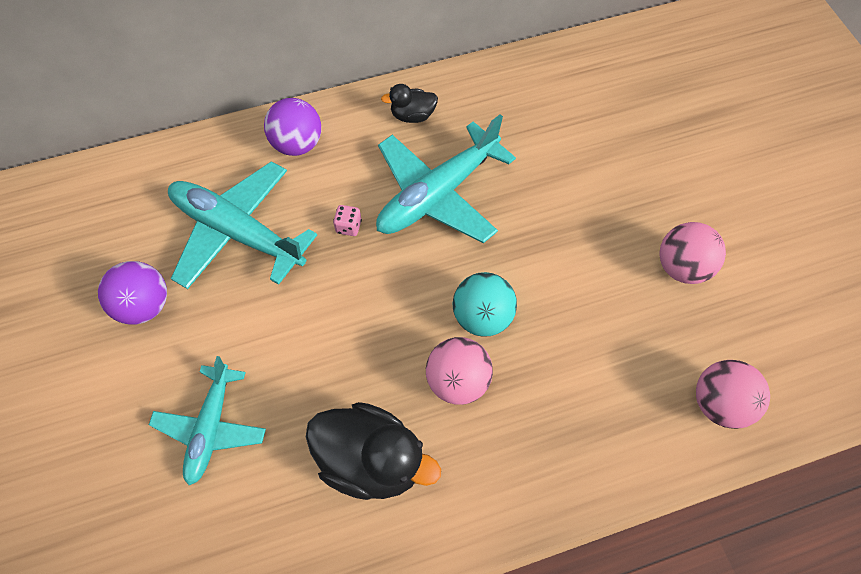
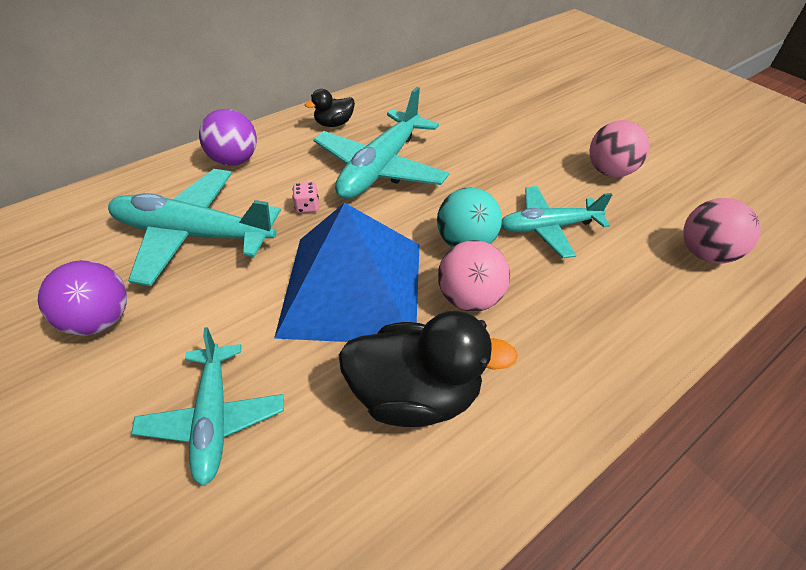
camera: 20 degrees left, 15 degrees down
(358, 336) = (352, 287): none -> blue pyramid
(573, 322) = (547, 227): none -> turquoise plane

